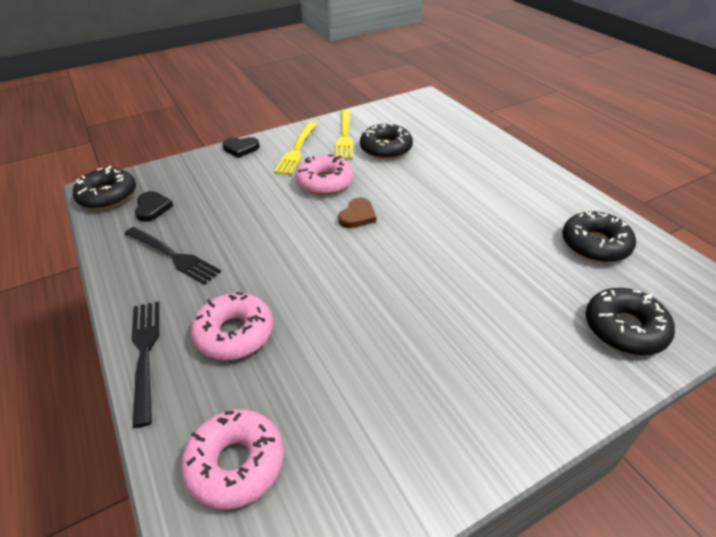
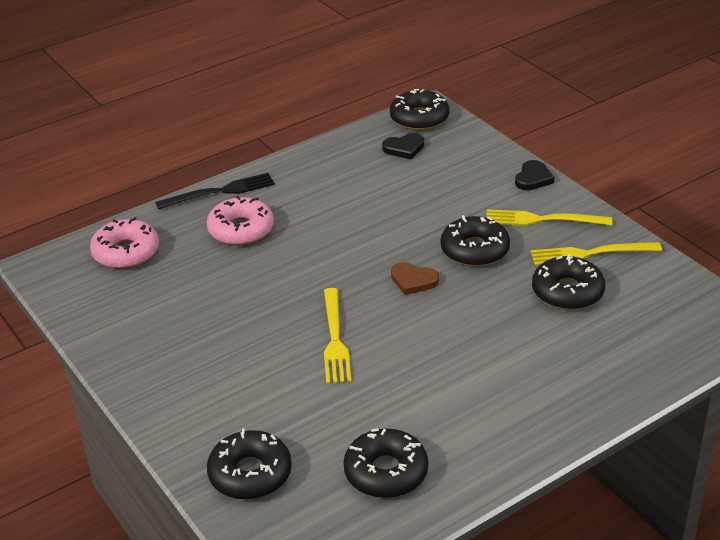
camera: 85 degrees right, 5 degrees down
(174, 256) = (333, 178): black fork -> none
(241, 148) = (533, 178): black heart -> black heart turned 150 degrees counterclockwise
(324, 182) = (474, 250): pink donut -> black donut
(434, 266) = (335, 340): none -> yellow fork

